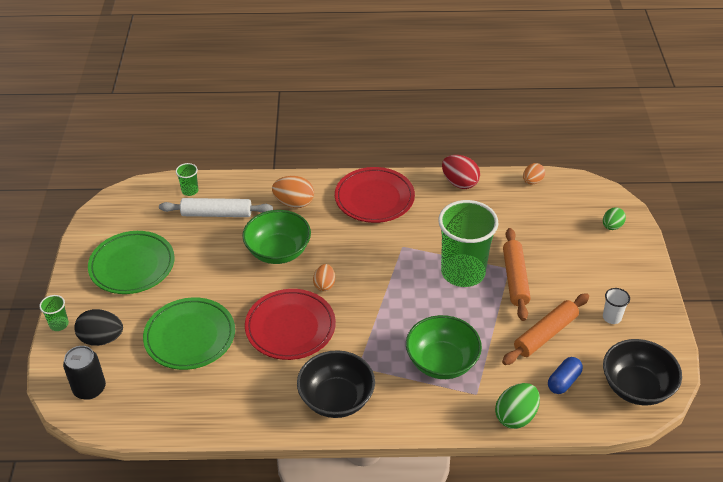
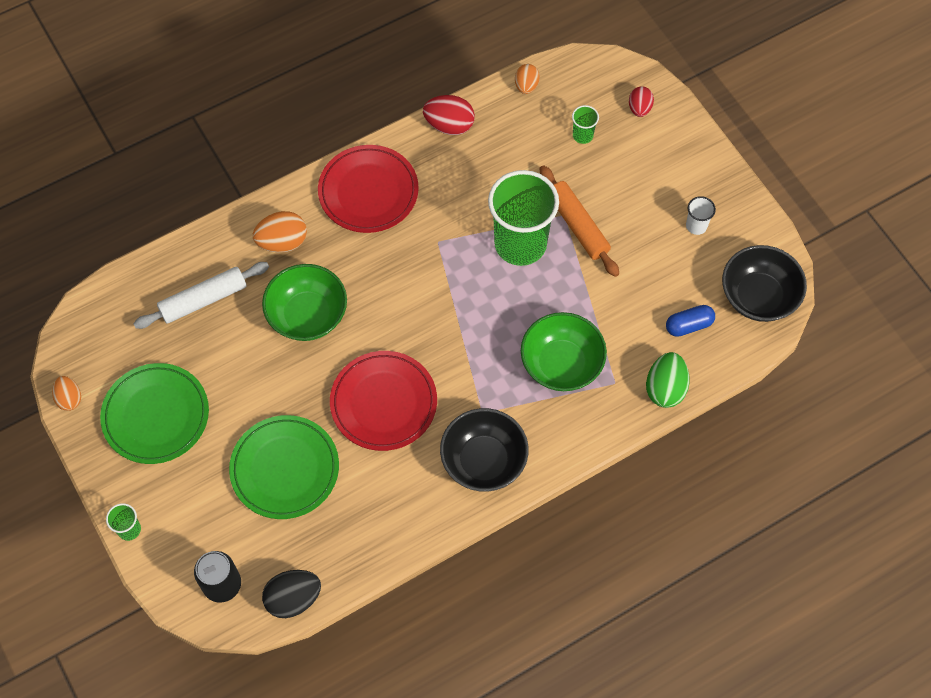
camera: 30 degrees left, 20 degrees up
(101, 339) = (190, 521): black egg -> black egg (293, 599)
(190, 191) = (149, 283): green cup -> green cup (582, 135)
(324, 285) = (385, 332): orange egg -> orange egg (69, 398)
(545, 334) = (643, 279): orange rolling pin -> none
(563, 381) = (689, 325): blue capsule -> blue capsule turned 60 degrees clockwise
(612, 226) = (639, 108): green egg -> red egg

